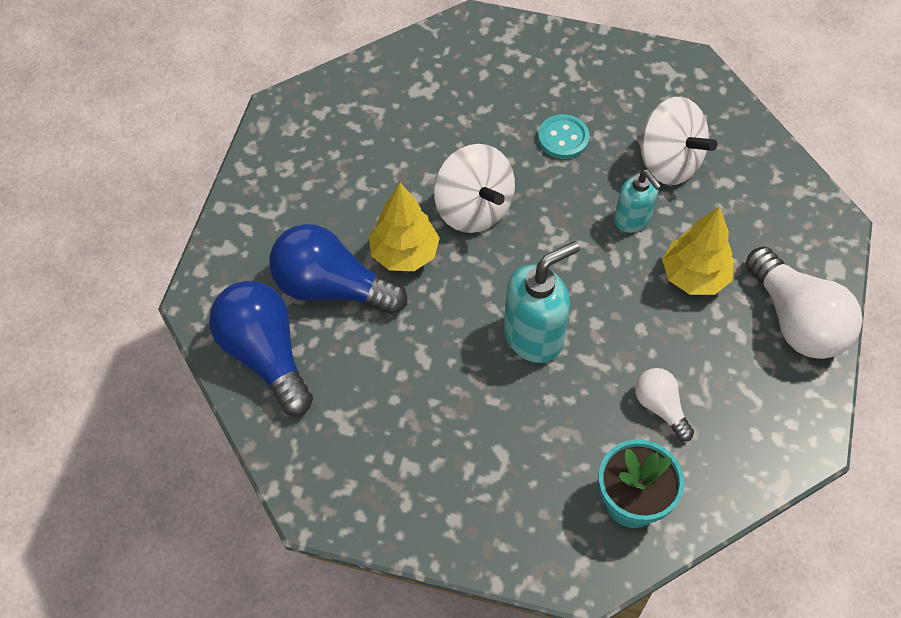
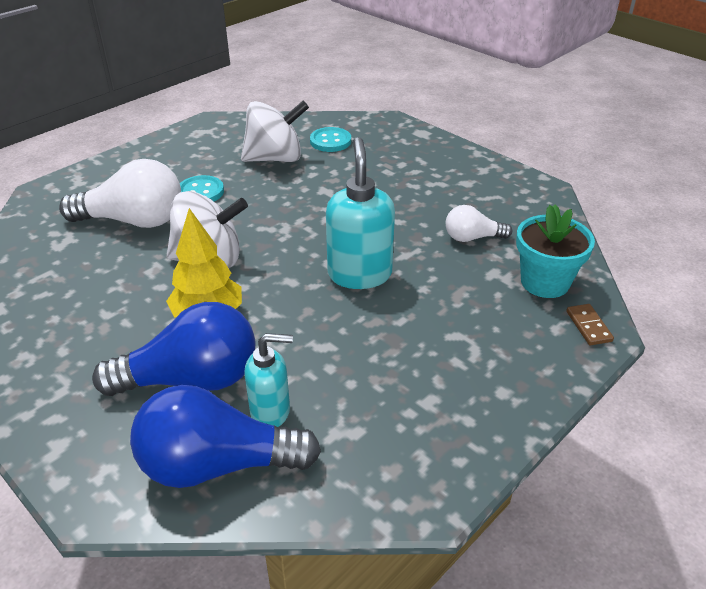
camera: 60 degrees left, 20 degrees down
(331, 287) = (192, 379): blue light bulb -> blue light bulb turned 150 degrees counterclockwise
(588, 564) = (588, 326): none -> brown domino
(632, 220) = (305, 190): turquoise soap dispenser -> turquoise soap dispenser (271, 411)
(694, 276) = (377, 183): yellow tree -> none
(742, 191) = (330, 141): none -> turquoise button
(796, 321) = (448, 159): white light bulb -> white light bulb (134, 221)

